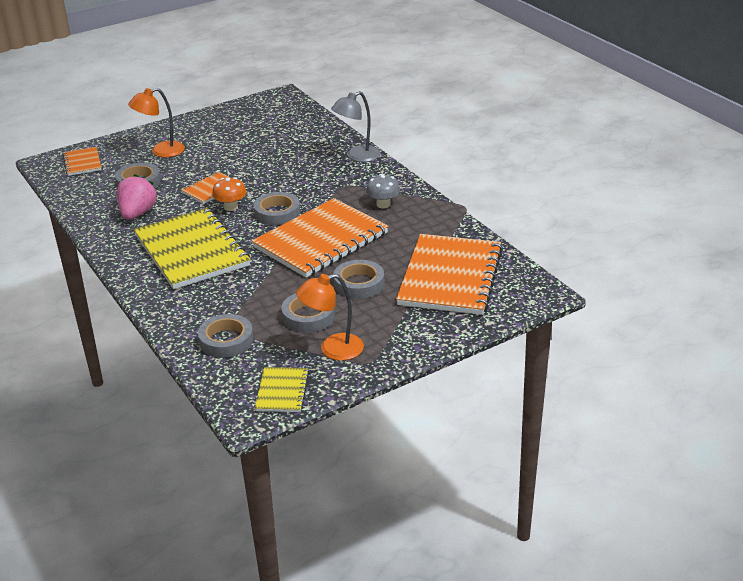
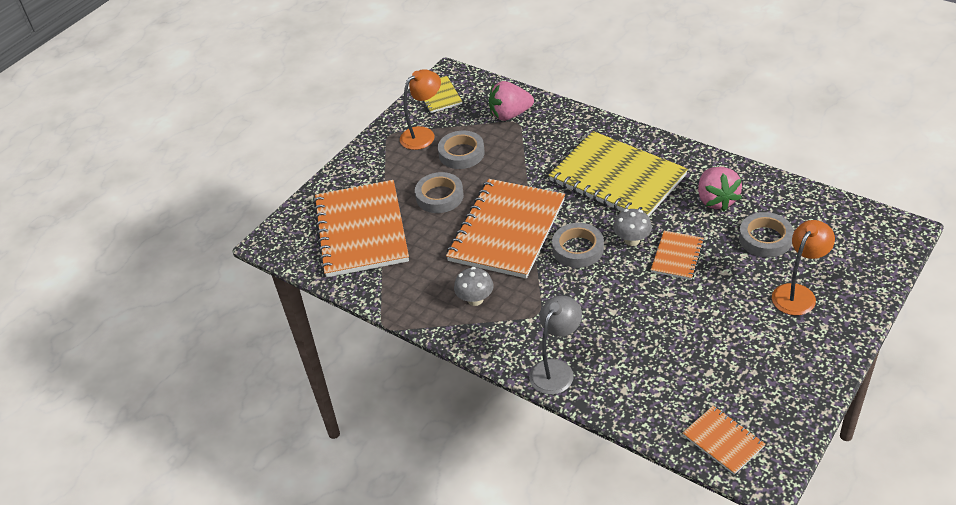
camera: 160 degrees right, 10 degrees up
(82, 162) = (863, 244): orange notebook -> orange notebook (723, 441)
(226, 340) = (510, 114): grey tape -> pink strawberry
(231, 207) = (632, 240): orange mushroom -> grey mushroom

